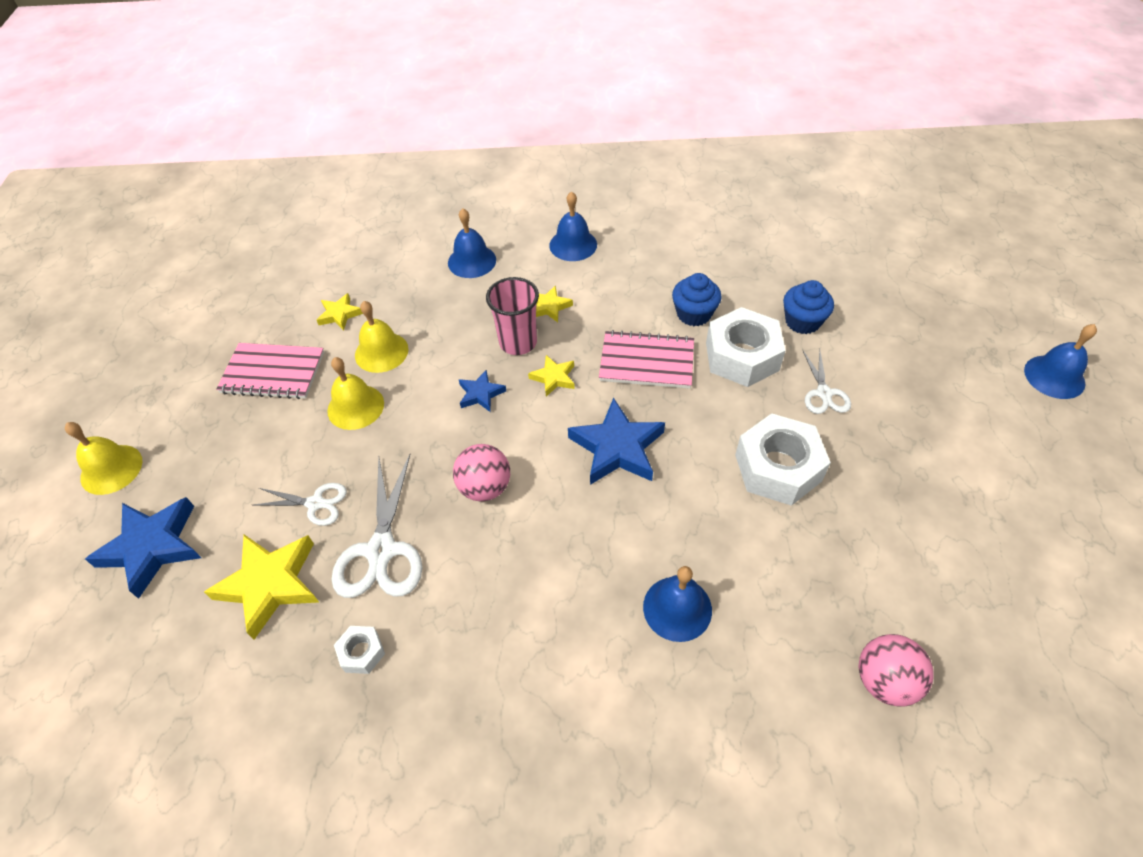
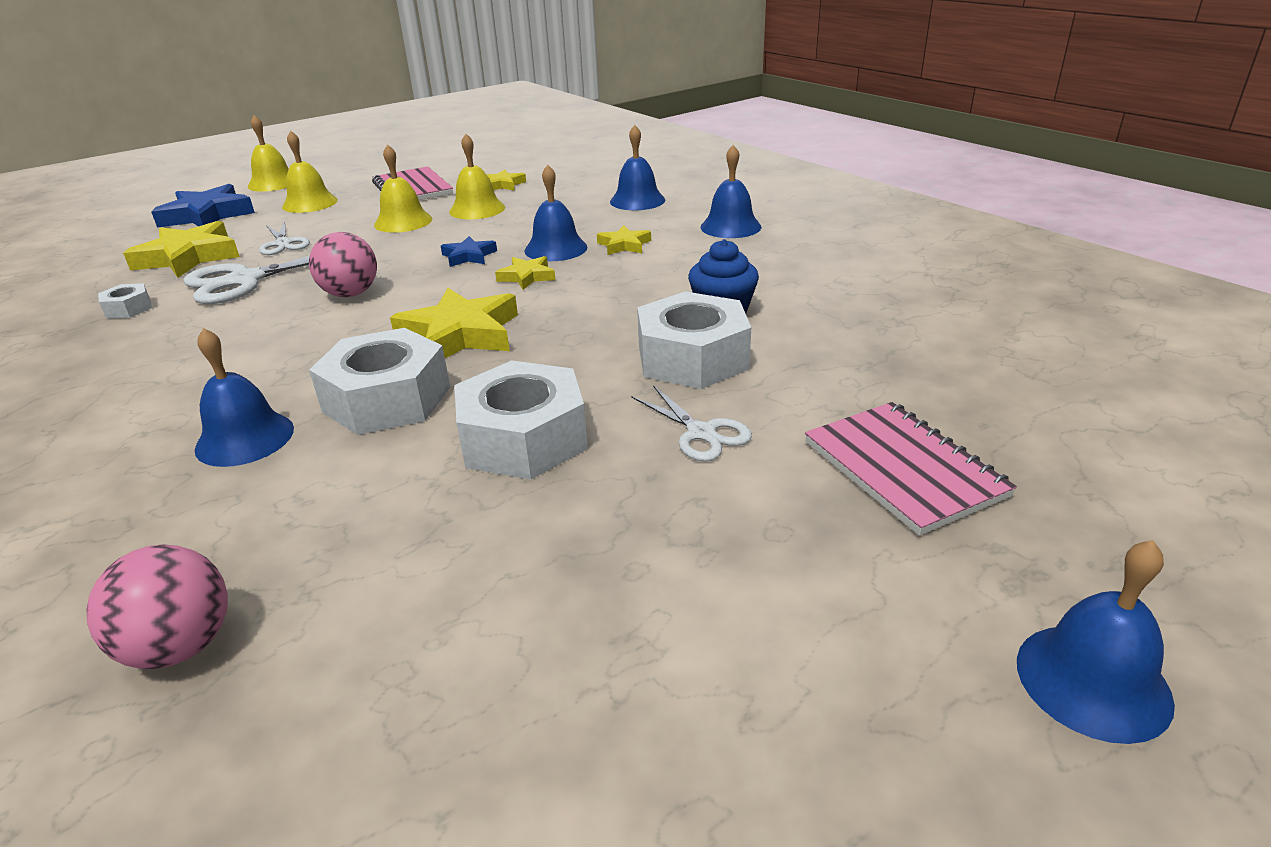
camera: 55 degrees right, 20 degrees down
(220, 456) = (310, 203): none -> yellow bell
(518, 342) = (556, 249): pink cup -> blue bell
(617, 447) = (460, 334): blue star -> yellow star
(646, 362) = (608, 310): pink notebook -> pink notebook (903, 469)
(681, 516) = (387, 399): none -> white nut
(802, 321) = (818, 378): blue cupcake -> none
(824, 393) = (701, 433): white scissors -> white scissors turned 90 degrees counterclockwise

